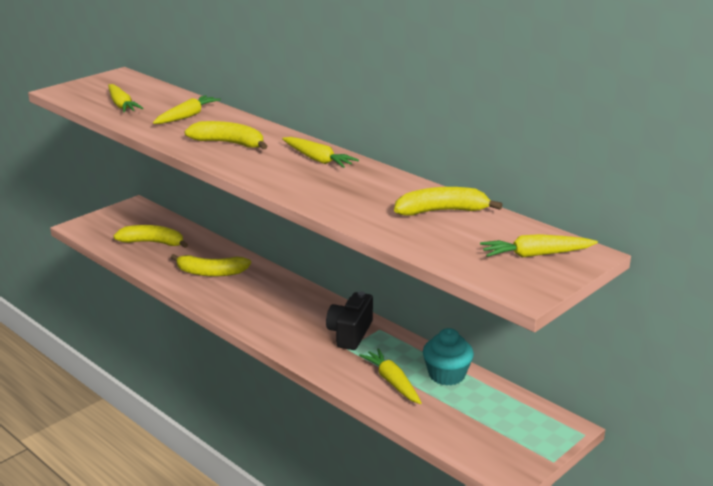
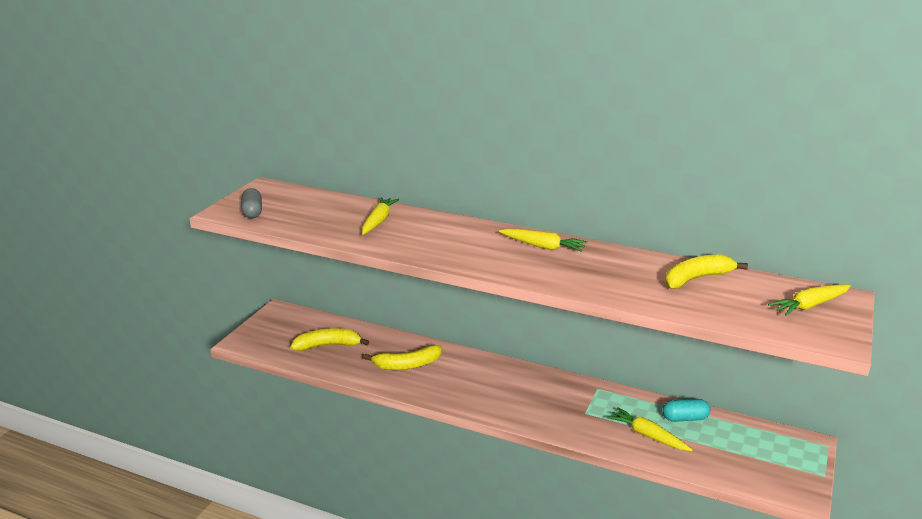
camera: 20 degrees left, 0 degrees up
(85, 94) = (252, 212): none -> grey capsule
(122, 105) = (302, 218): yellow carrot -> none
(229, 143) = (448, 243): yellow banana -> none
(350, 333) = (577, 398): black camera -> none
(446, 375) = (685, 418): turquoise cupcake -> turquoise capsule

